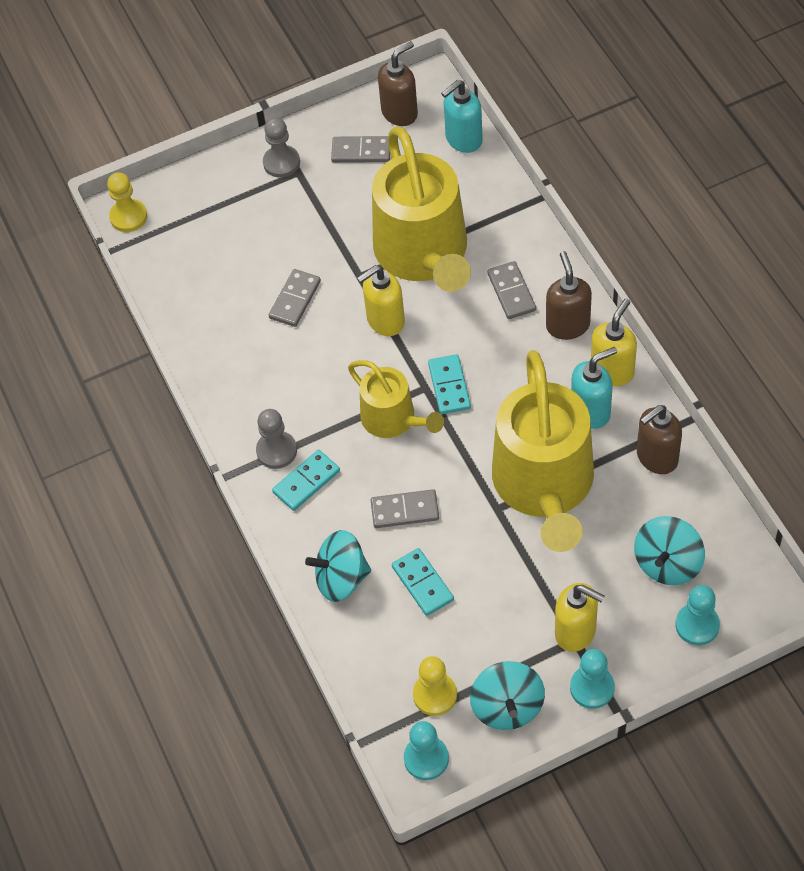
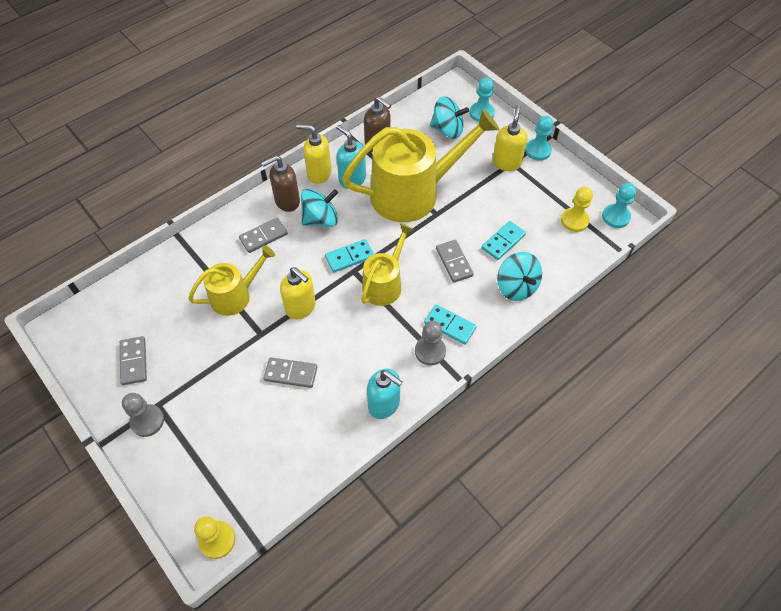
camera: 110 degrees left, 0 degrees up
(400, 113) = (91, 342): brown soap dispenser -> none
(424, 253) = (235, 295): yellow watering can -> yellow watering can, size x0.54
(463, 140) = (120, 292): turquoise soap dispenser -> turquoise soap dispenser (384, 404)
(507, 707) = (566, 185): turquoise spinning top -> turquoise spinning top (321, 219)

